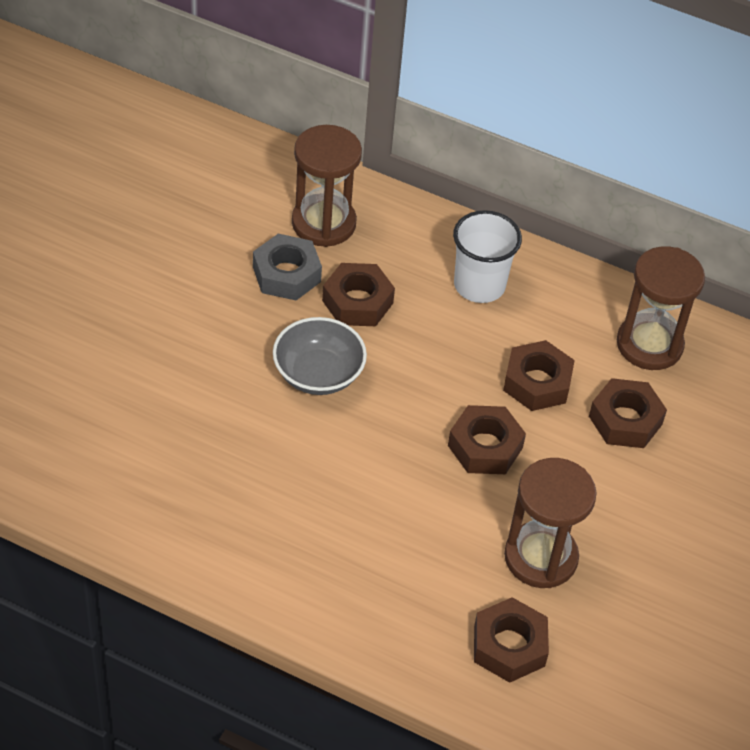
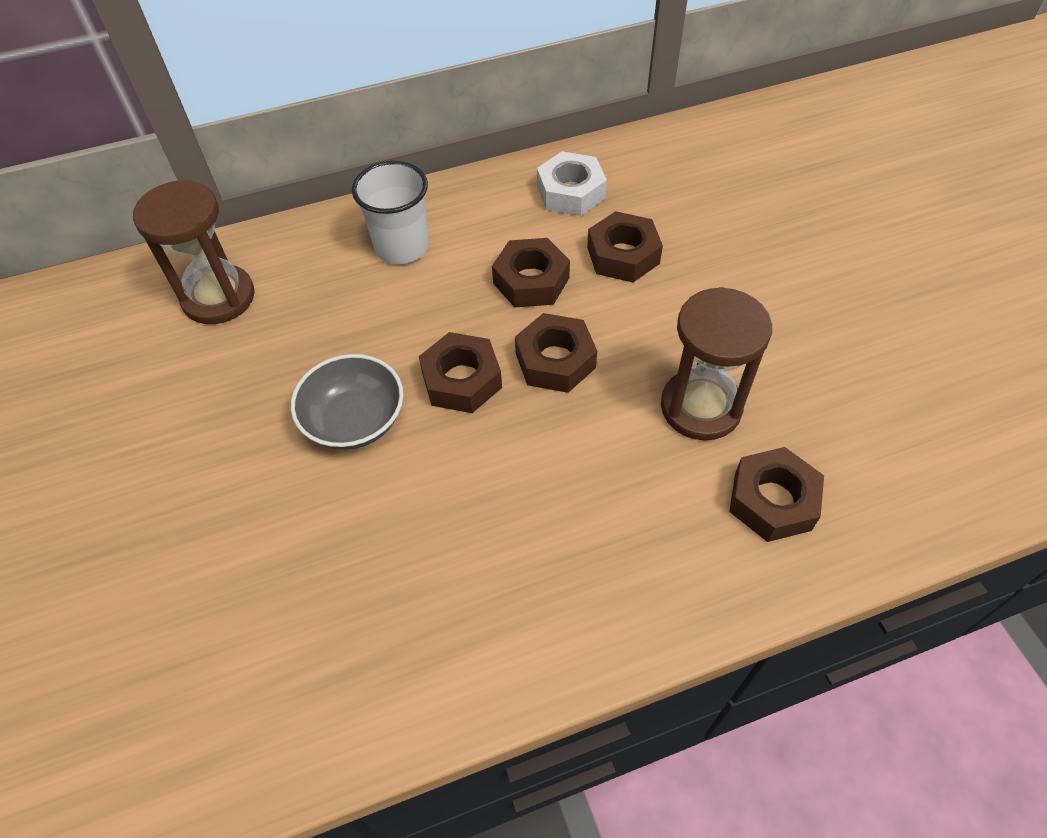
camera: 40 degrees left, 5 degrees up
(286, 274) = (232, 362): grey nut -> none
(357, 302) = (319, 335): brown nut -> brown nut (461, 380)
(649, 344) = (571, 192): brown hourglass -> white nut

